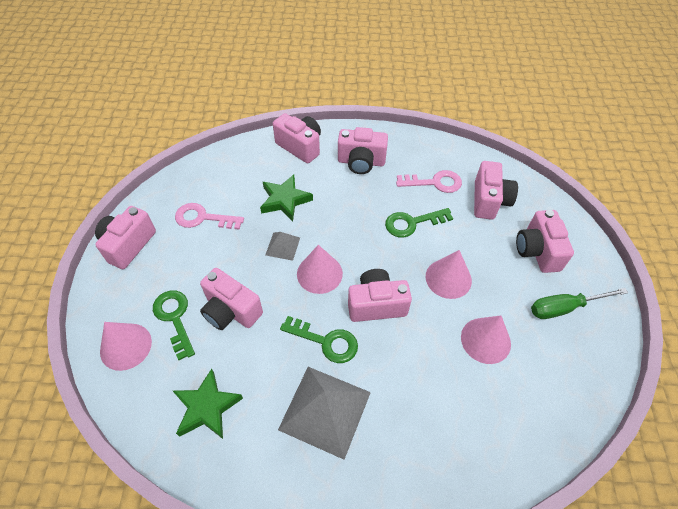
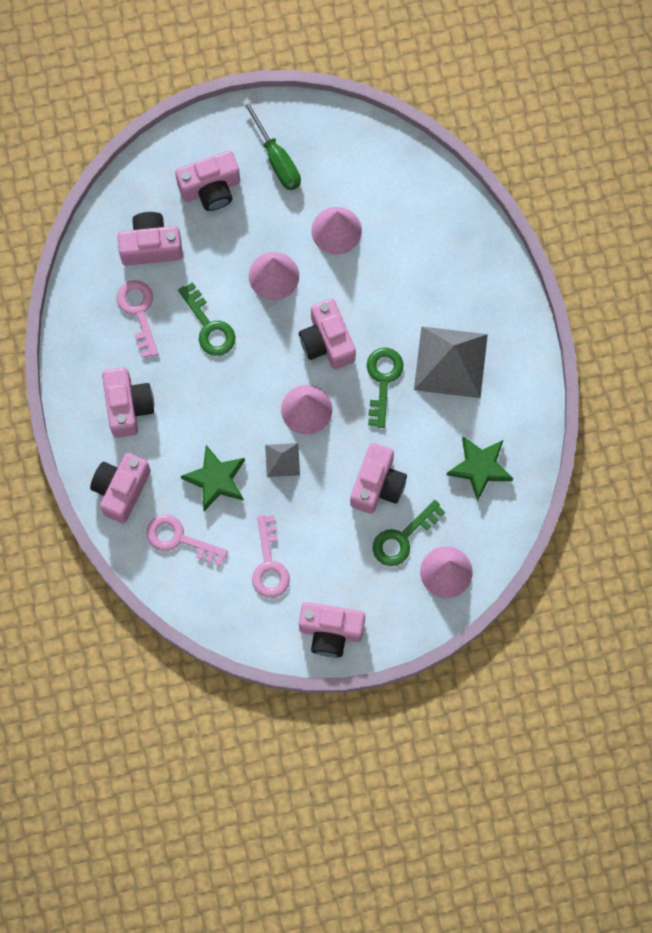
camera: 105 degrees left, 20 degrees up
(249, 170) = (179, 539): none -> pink key

